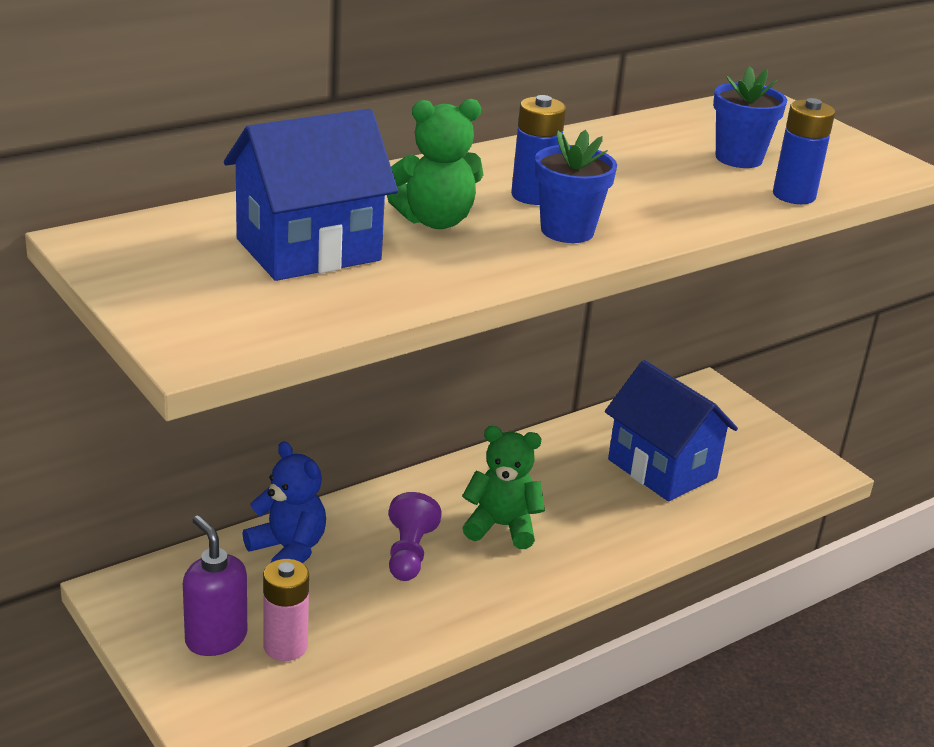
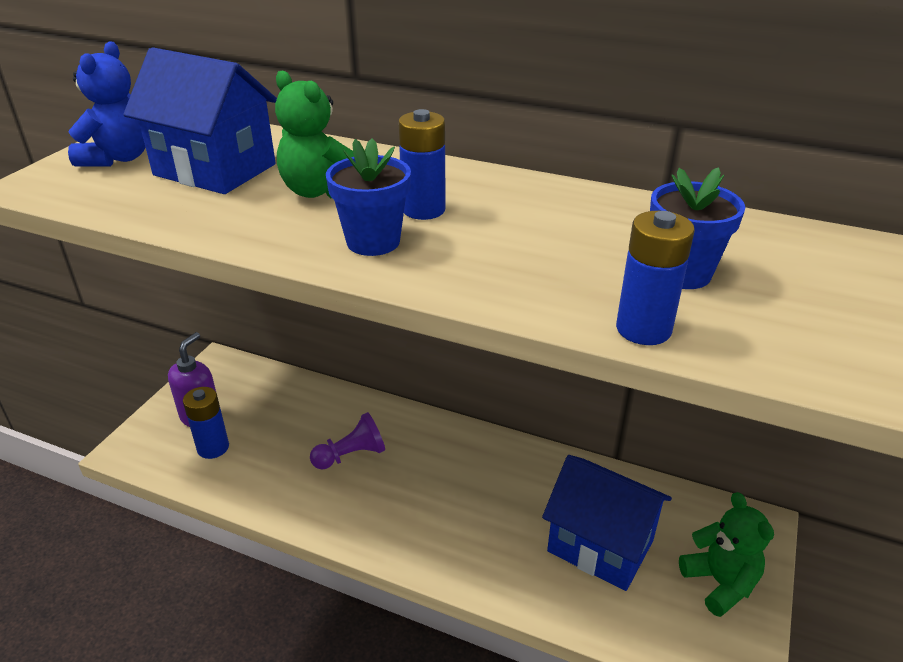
camera: 60 degrees right, 5 degrees up
(285, 646) = (213, 447): pink battery -> blue battery
(288, 550) = (308, 403): blue teddy bear -> blue teddy bear (118, 158)
(501, 526) = (424, 486): green teddy bear -> green teddy bear (720, 583)
(662, 469) = (600, 546): blue house -> blue house turned 75 degrees counterclockwise

